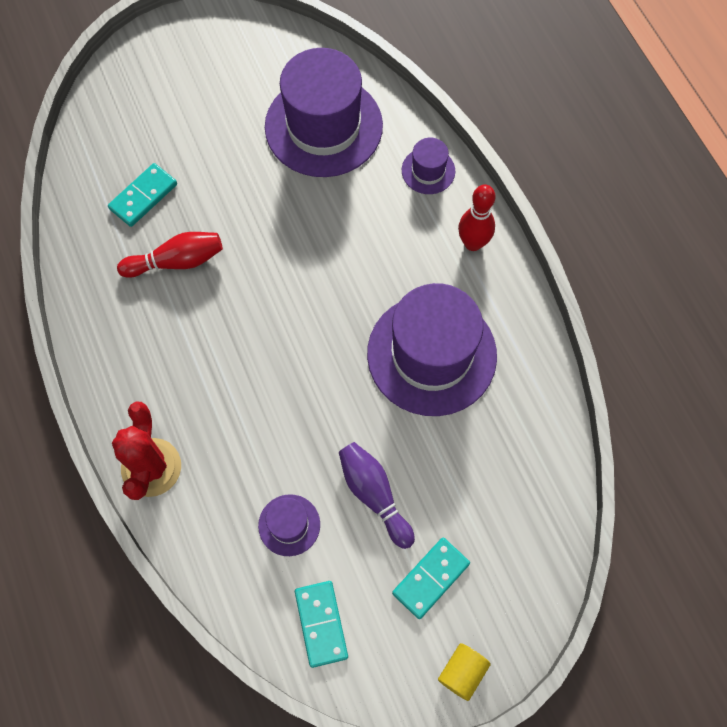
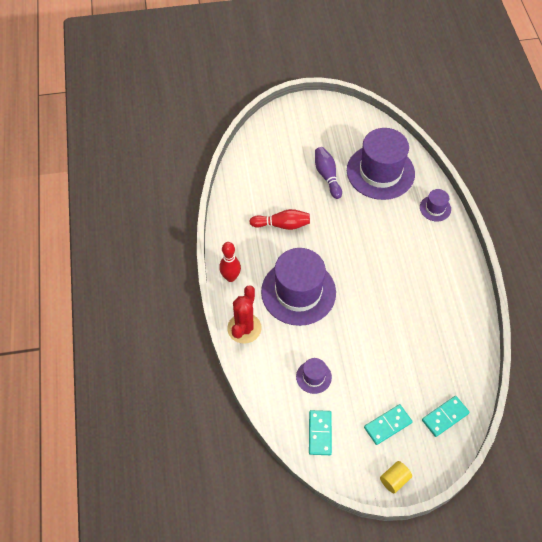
camera: 15 degrees right, 10 degrees down
(143, 196) = (271, 187): turquoise domino -> turquoise domino (445, 417)
(374, 495) = (365, 373): purple bowling pin -> purple bowling pin (327, 176)
(431, 354) = (415, 306): purple hat -> purple hat (298, 292)
(473, 243) = (452, 252): red bowling pin -> red bowling pin (231, 277)

